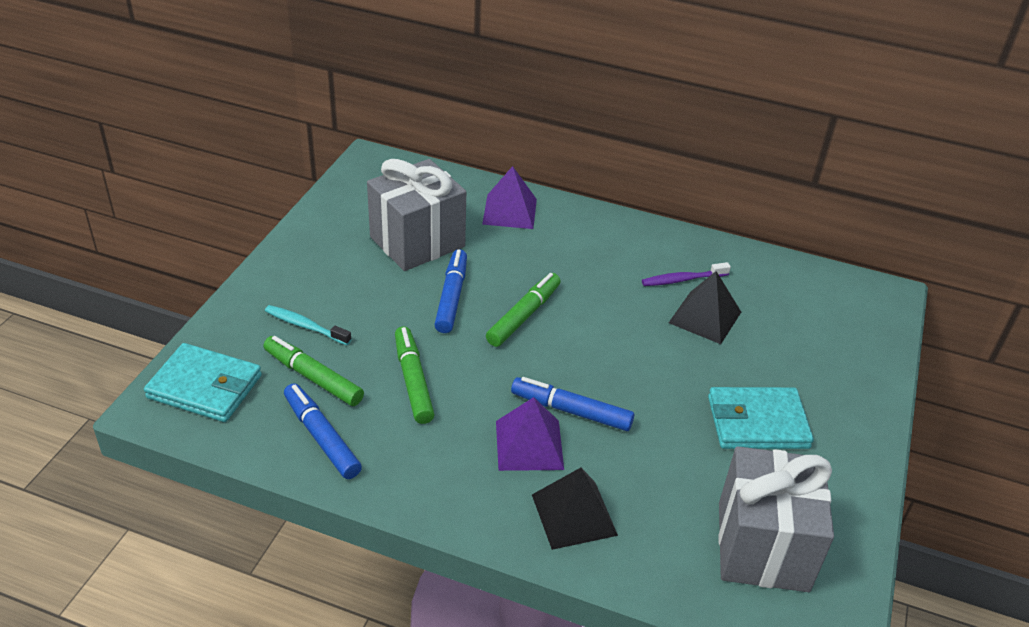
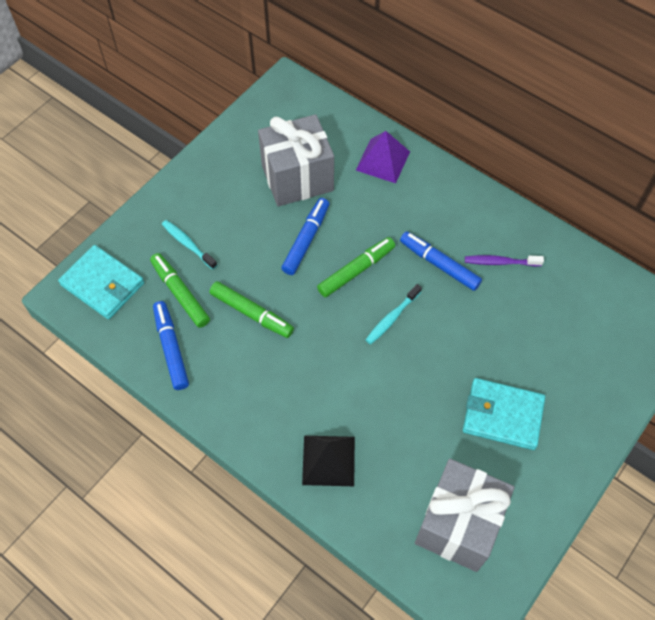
camera: 20 degrees right, 20 degrees up
(413, 380) = (251, 313): green marker -> green marker turned 120 degrees clockwise
(529, 444) = (317, 392): purple pyramid -> none
(571, 410) = (360, 369): blue marker -> blue marker (439, 264)
(585, 353) = (392, 318): none -> turquoise toothbrush
(705, 317) = (503, 304): black pyramid -> none

